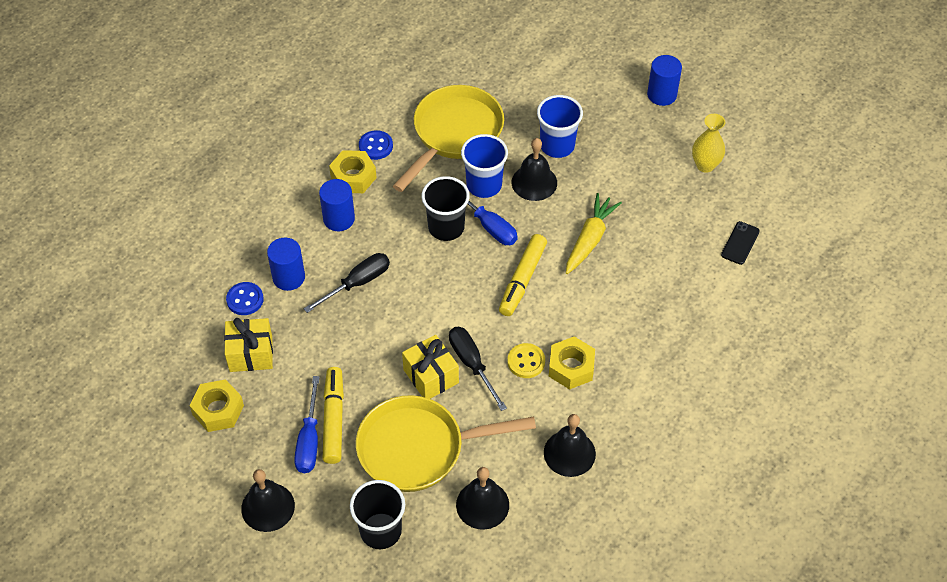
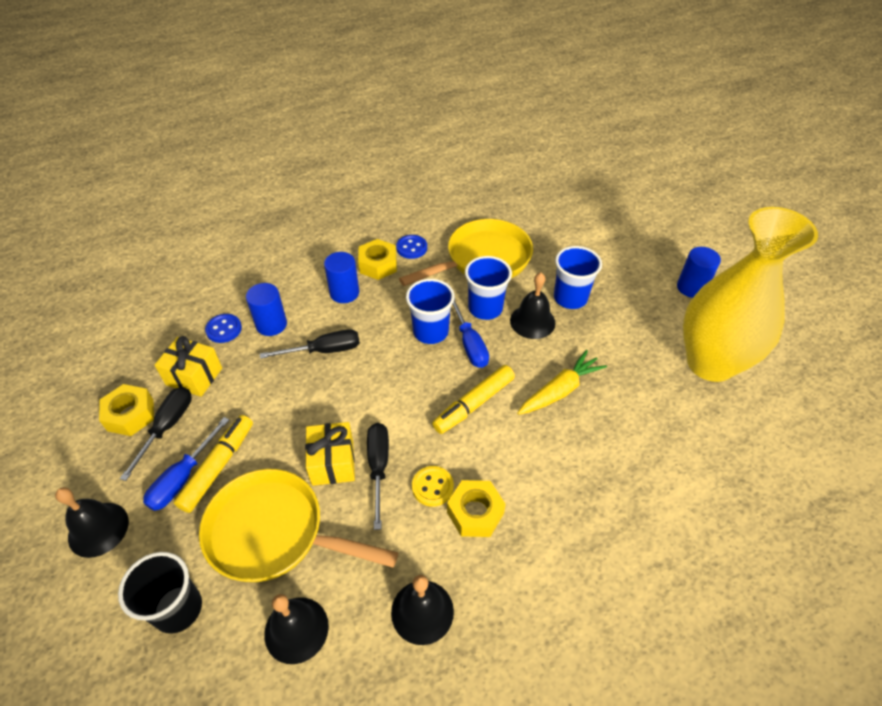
camera: 25 degrees right, 5 degrees down
(261, 406) = (167, 427): none -> black screwdriver
(446, 227) = (430, 332): black cup -> blue cup
(705, 165) = (710, 363): yellow vase -> yellow vase, size x2.47
(740, 243) = (719, 452): black phone -> none

